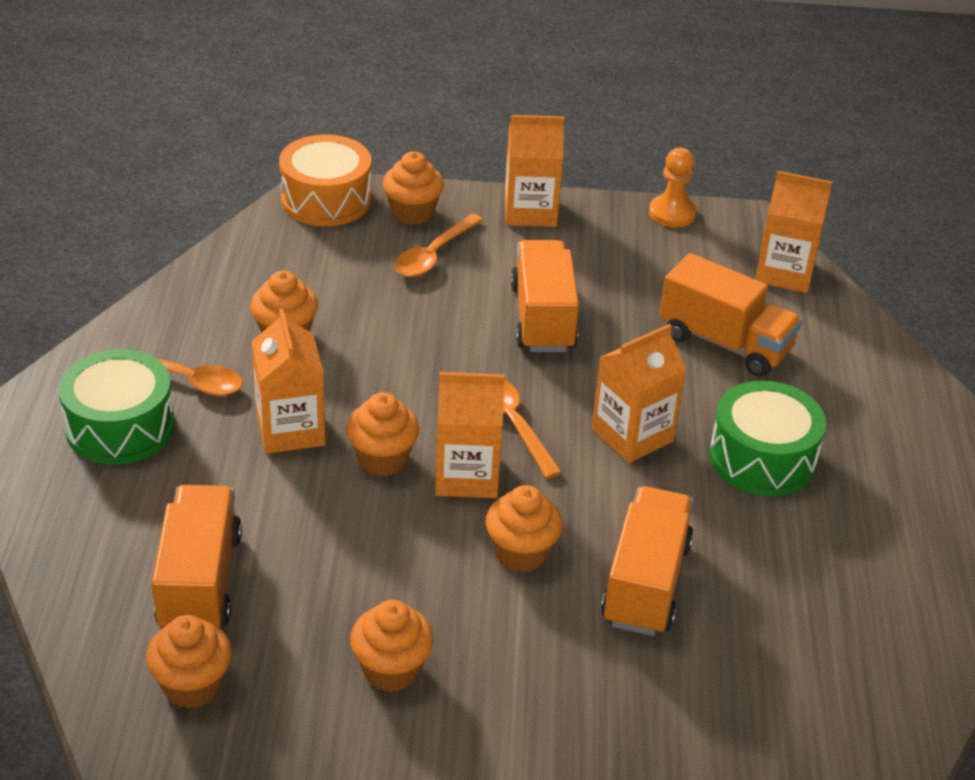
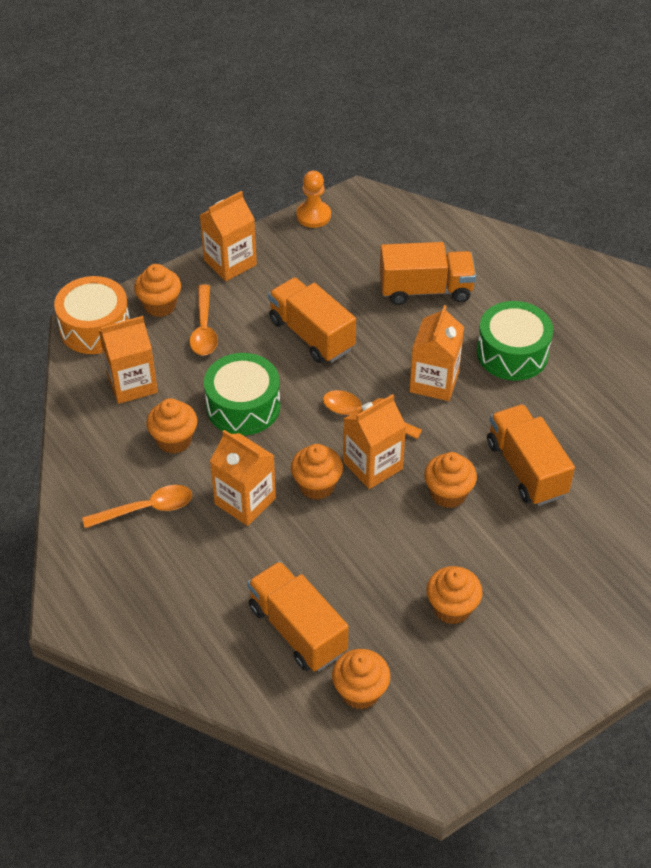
camera: 35 degrees left, 10 degrees up
(120, 427) = (142, 566): green drum -> green drum (243, 406)
(785, 272) = (413, 221): orange carton -> orange carton (132, 384)

